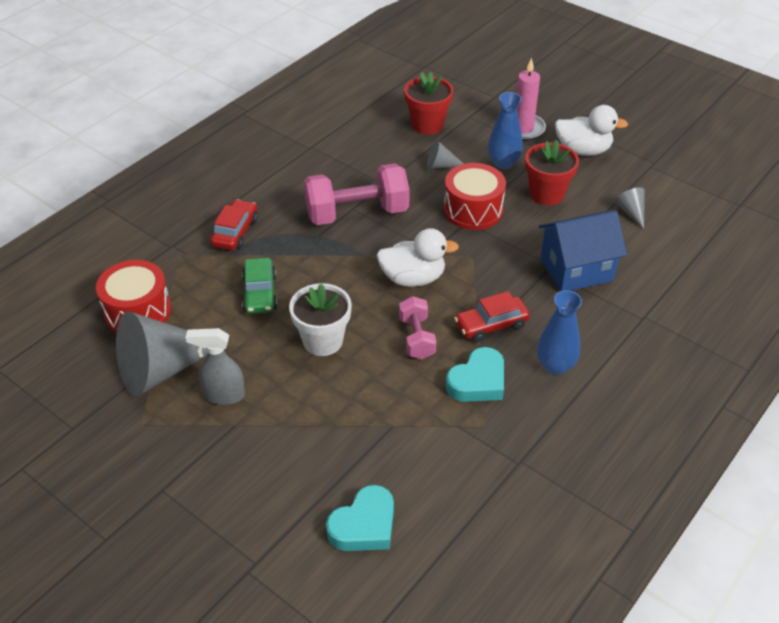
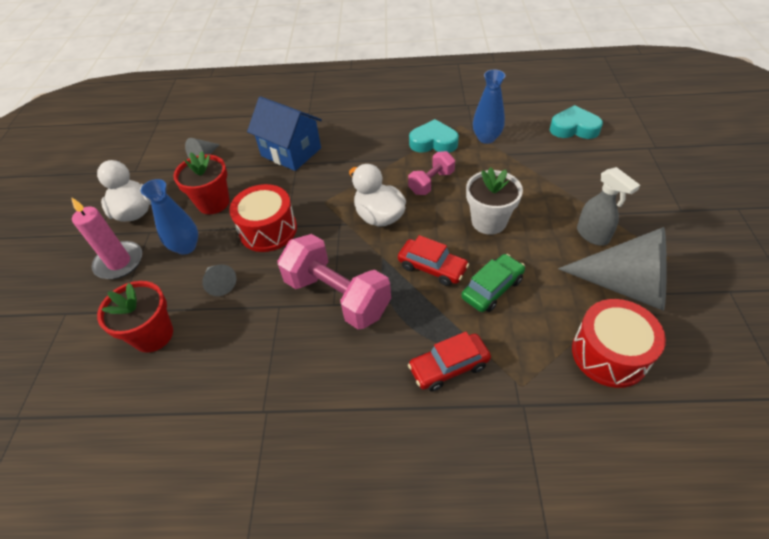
camera: 125 degrees left, 5 degrees up
(491, 325) = (382, 160): red car -> red car (432, 267)
(555, 366) = (386, 123): blue vase -> blue vase (486, 138)

